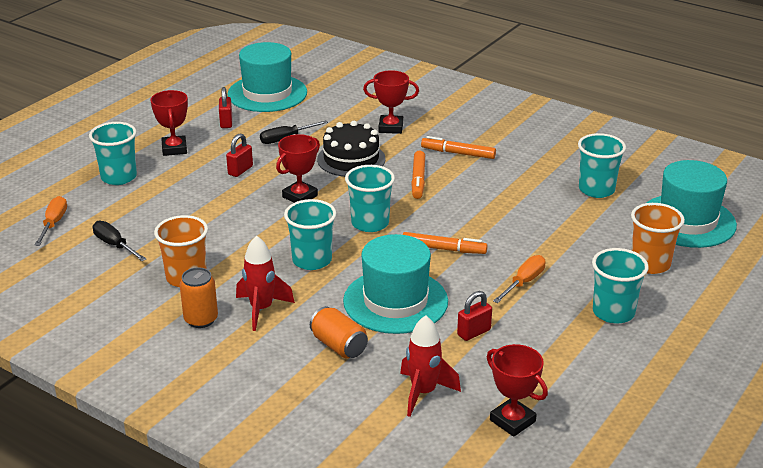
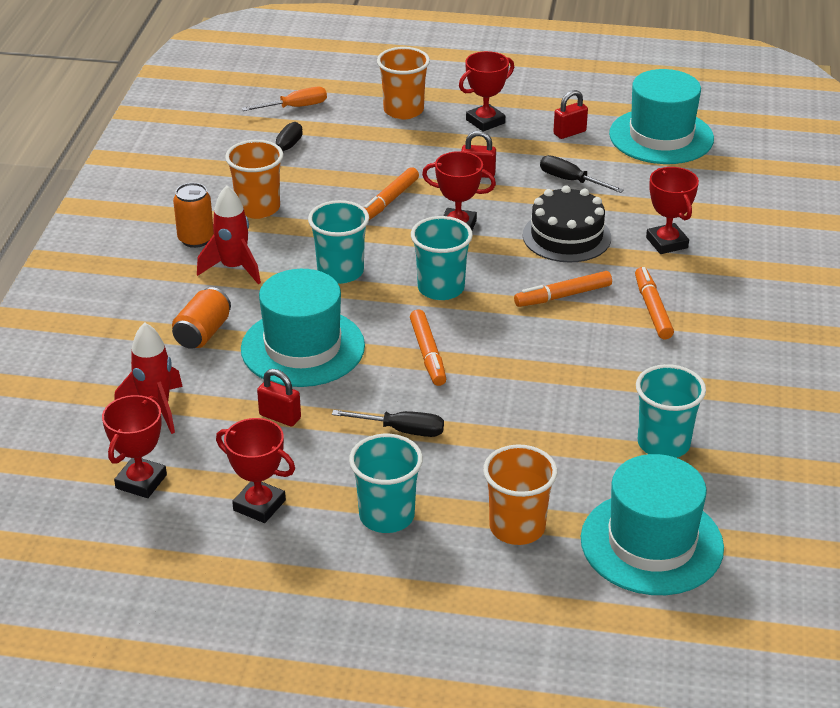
camera: 65 degrees right, 5 degrees up
(119, 177) = (403, 110): turquoise cup -> orange cup
(238, 216) = (388, 201): none -> orange marker
(524, 282) = (402, 430): orange screwdriver -> black screwdriver
(573, 367) = (259, 505): none -> red trophy

